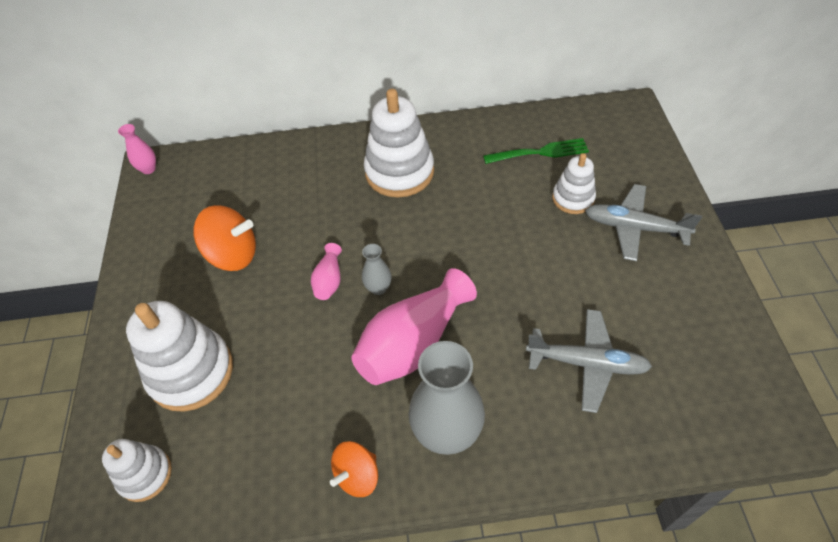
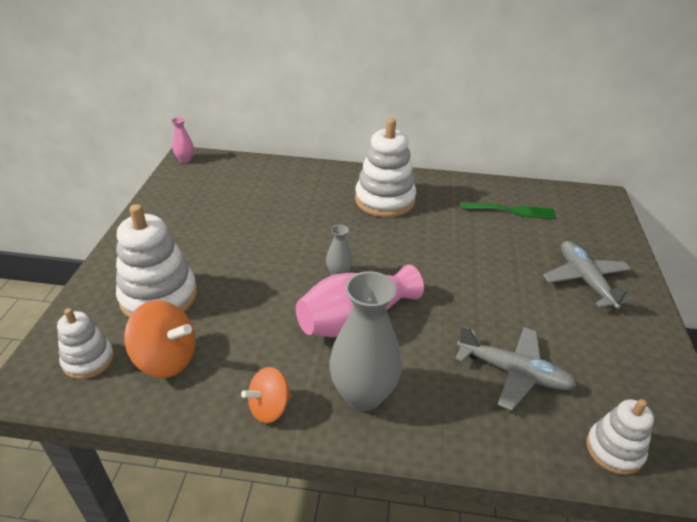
camera: 10 degrees right, 15 degrees down
(233, 255) = (227, 226): orange spinning top -> orange spinning top (166, 359)
(329, 280) = (299, 259): pink vase -> none
(573, 198) = (532, 248): white stacking toy -> white stacking toy (614, 450)
(634, 227) = (585, 280): grey plane -> grey plane turned 45 degrees clockwise

